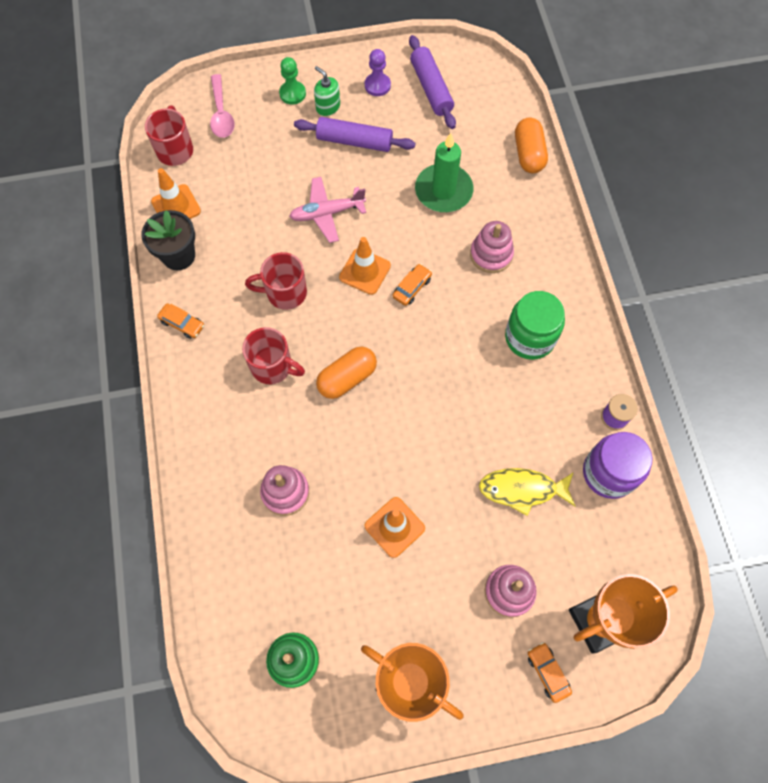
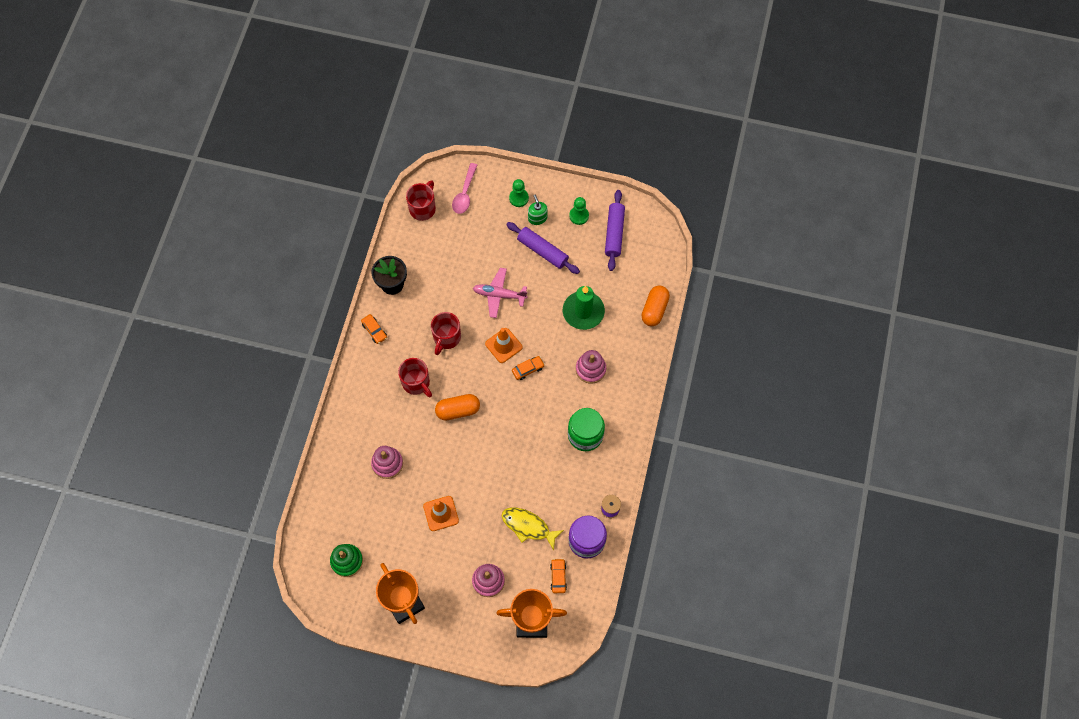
camera: 25 degrees right, 0 degrees up
(176, 206) = (405, 249): orange traffic cone -> none
(285, 293) = (446, 338): red mug -> red mug turned 90 degrees counterclockwise
(377, 85) = (579, 216): purple pawn -> green pawn
(547, 672) = (486, 635): orange car -> orange car (558, 577)

